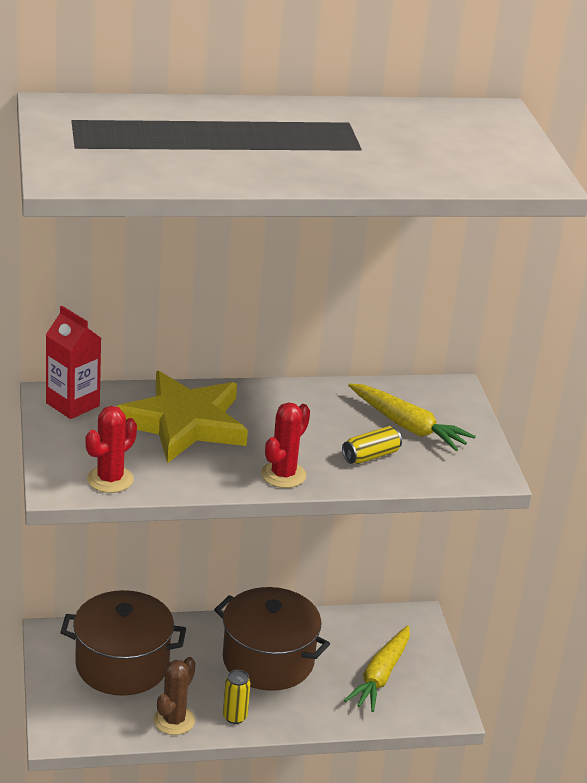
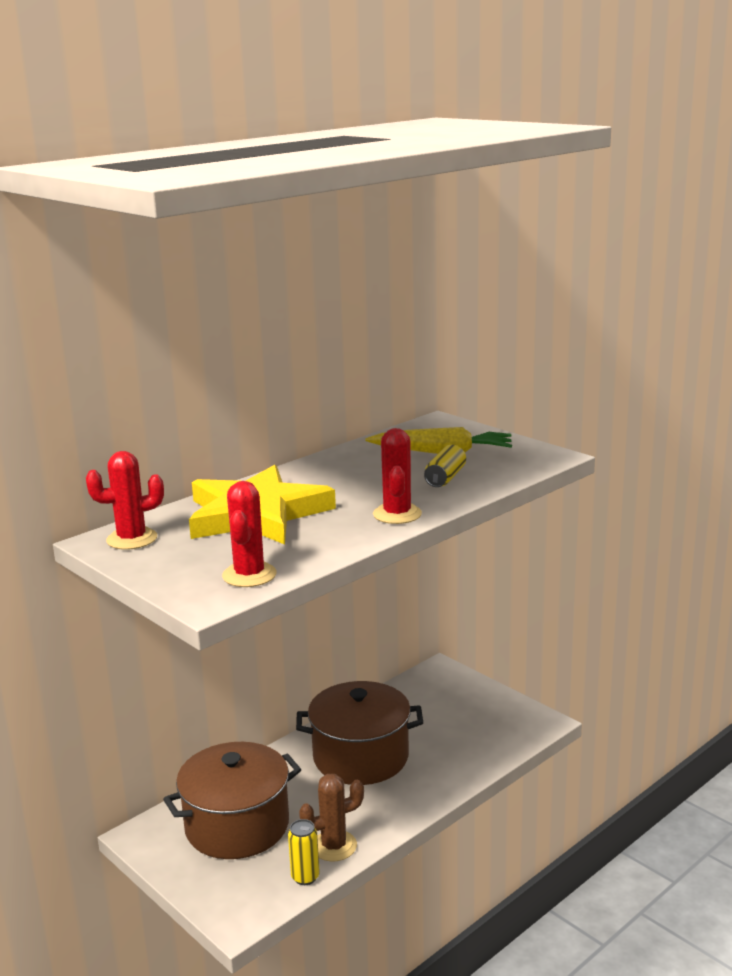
camera: 30 degrees left, 10 degrees down
(72, 404) = (132, 539): red carton -> red cactus
(174, 720) = (334, 846): brown cactus -> brown cactus turned 75 degrees clockwise
(235, 717) = (383, 814): yellow can -> yellow can (305, 877)
(380, 676) = (461, 723): yellow carrot -> none

